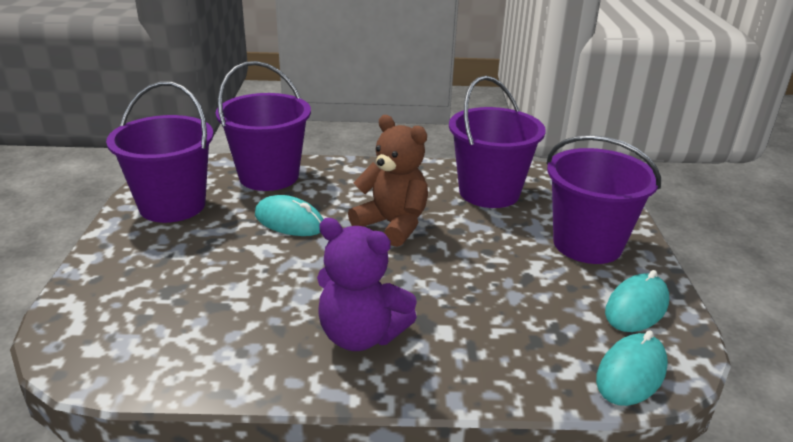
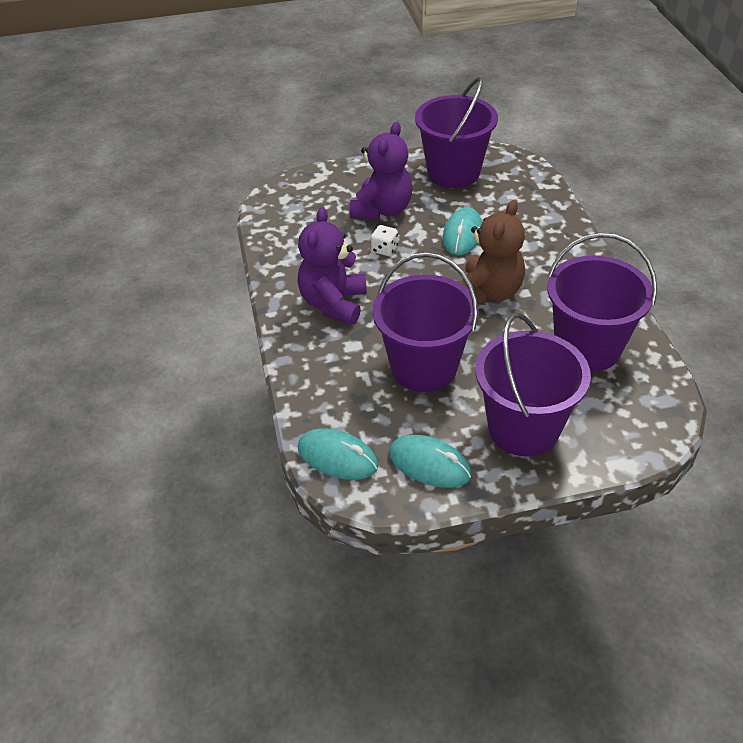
camera: 80 degrees right, 15 degrees up
(199, 266) = (382, 210): none -> purple teddy bear
(269, 176) = (529, 204): purple bucket -> purple bucket (424, 367)
(279, 277) = (384, 249): none -> white dice

